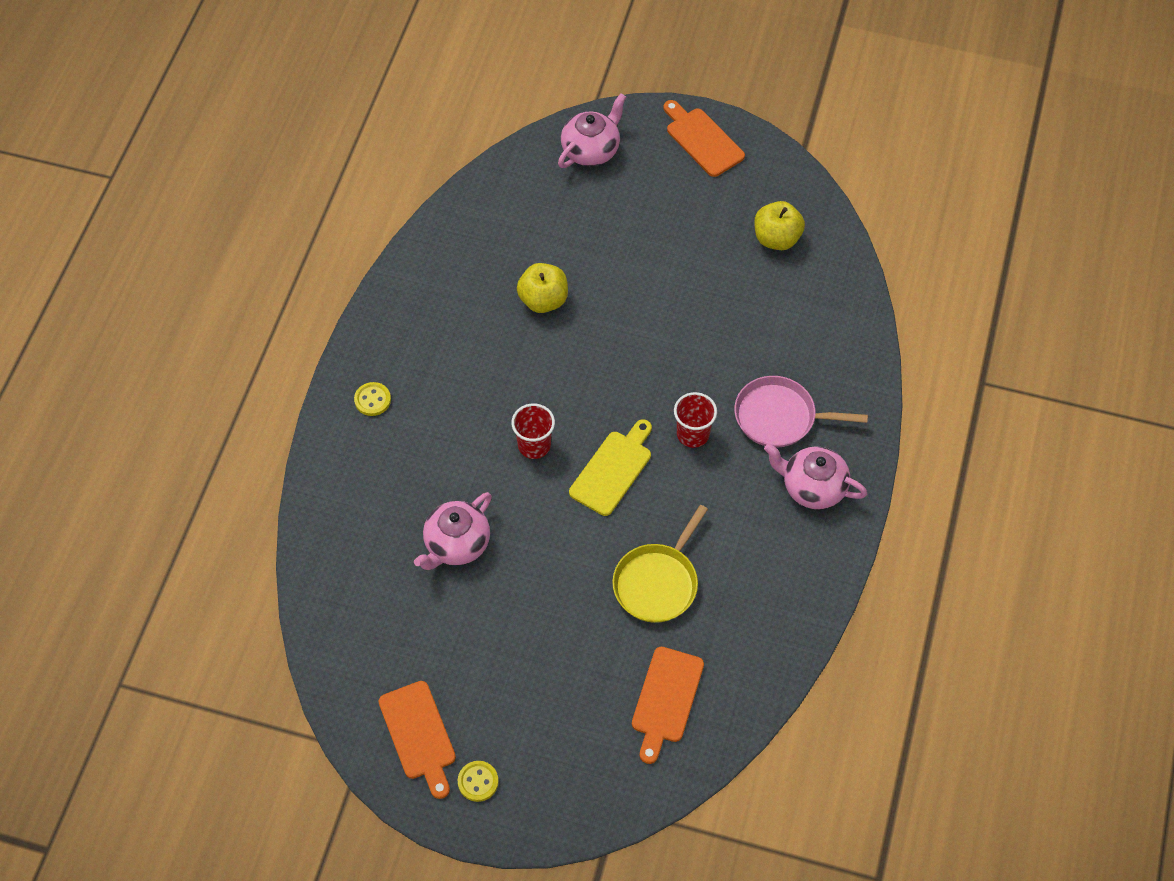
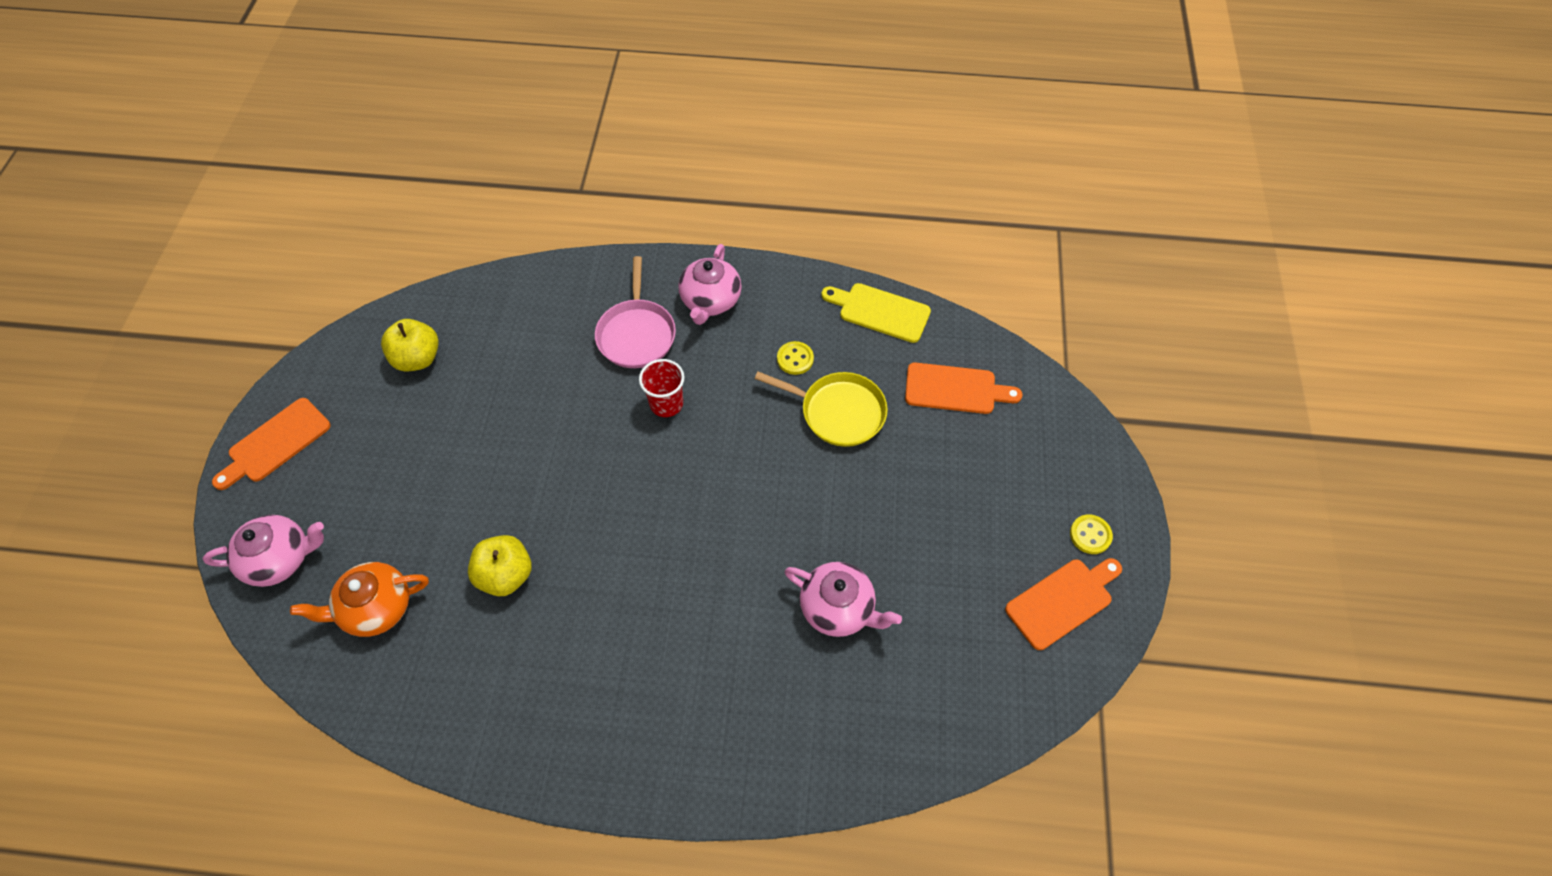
camera: 100 degrees left, 0 degrees up
(372, 400) = (664, 747): yellow button -> yellow button (795, 359)
(534, 213) = (376, 608): none -> orange teapot
(534, 445) = (701, 551): red cup -> none
(591, 150) = (280, 559): pink teapot -> pink teapot turned 135 degrees clockwise
(613, 469) = (719, 469): yellow cutting board -> yellow cutting board (880, 312)

